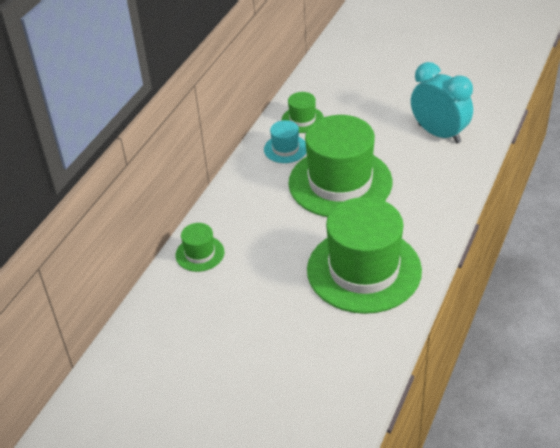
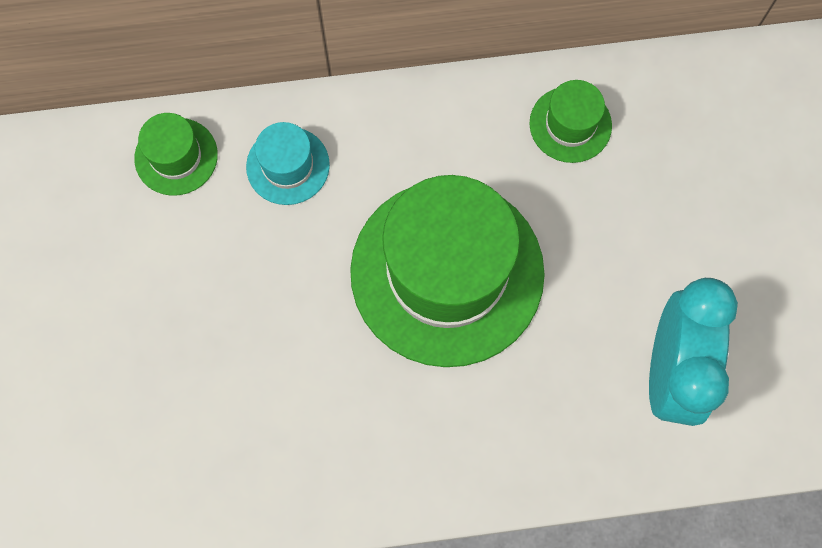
camera: 55 degrees right, 30 degrees up
(285, 149) = (480, 141): turquoise hat -> turquoise hat (288, 166)
(364, 270) = (267, 416): green hat -> none

